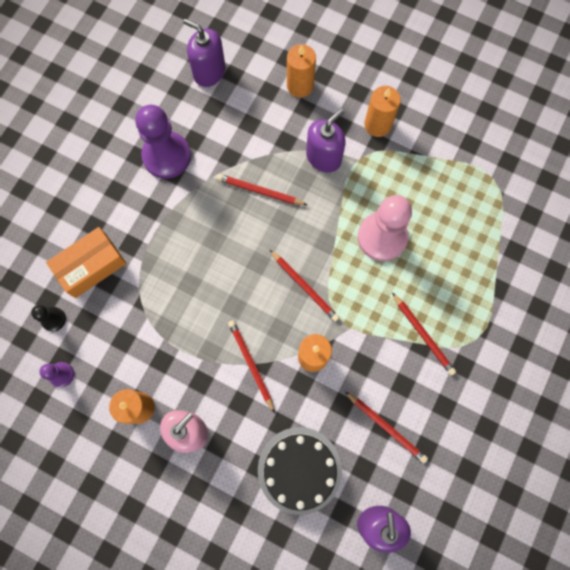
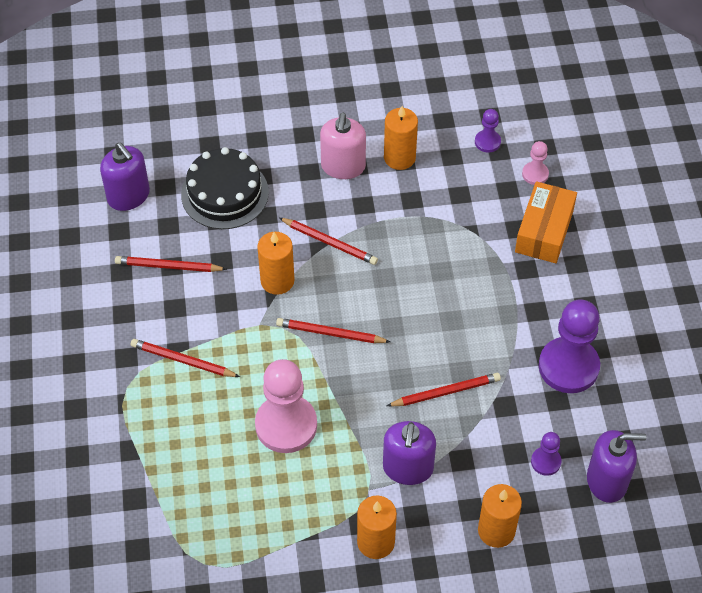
camera: 145 degrees right, 20 degrees down
(53, 319) = (535, 174): black pawn -> pink pawn
(235, 106) = (545, 462): none -> purple pawn

